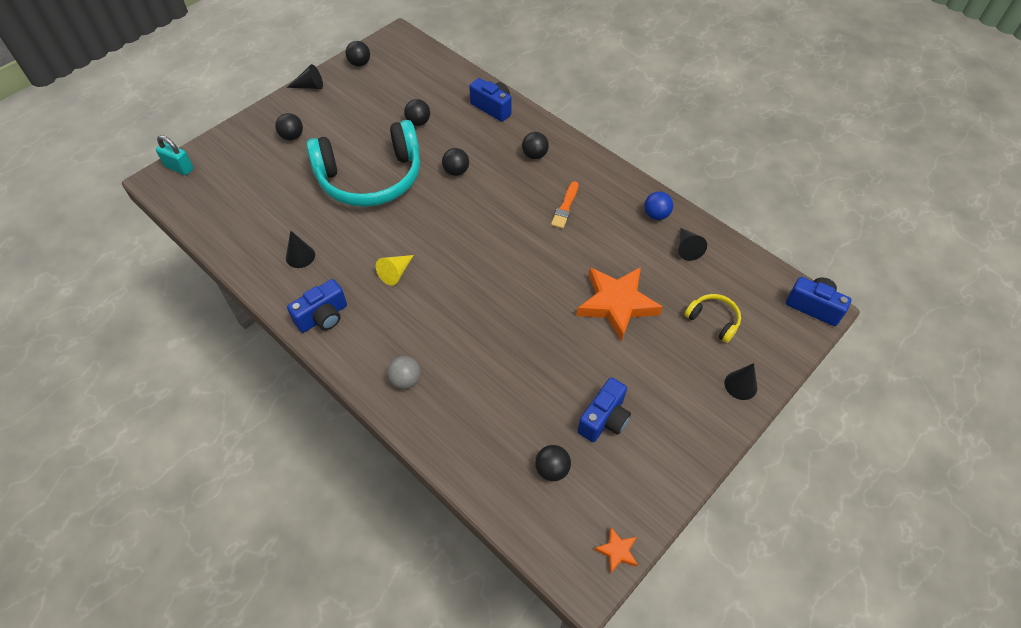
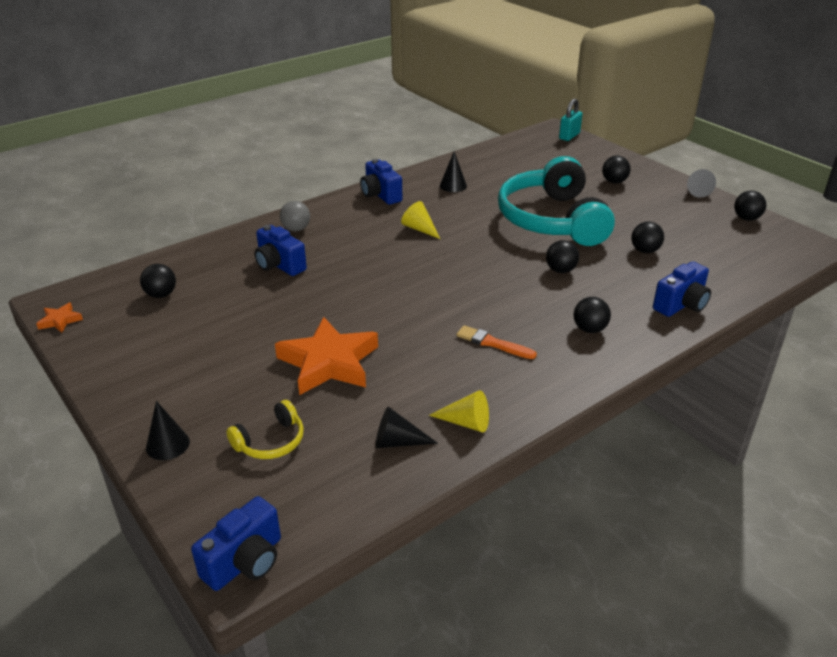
camera: 100 degrees right, 20 degrees down
(604, 419) = (190, 332): blue camera -> blue camera (279, 265)
(656, 215) = (466, 422): blue ball -> yellow cone

